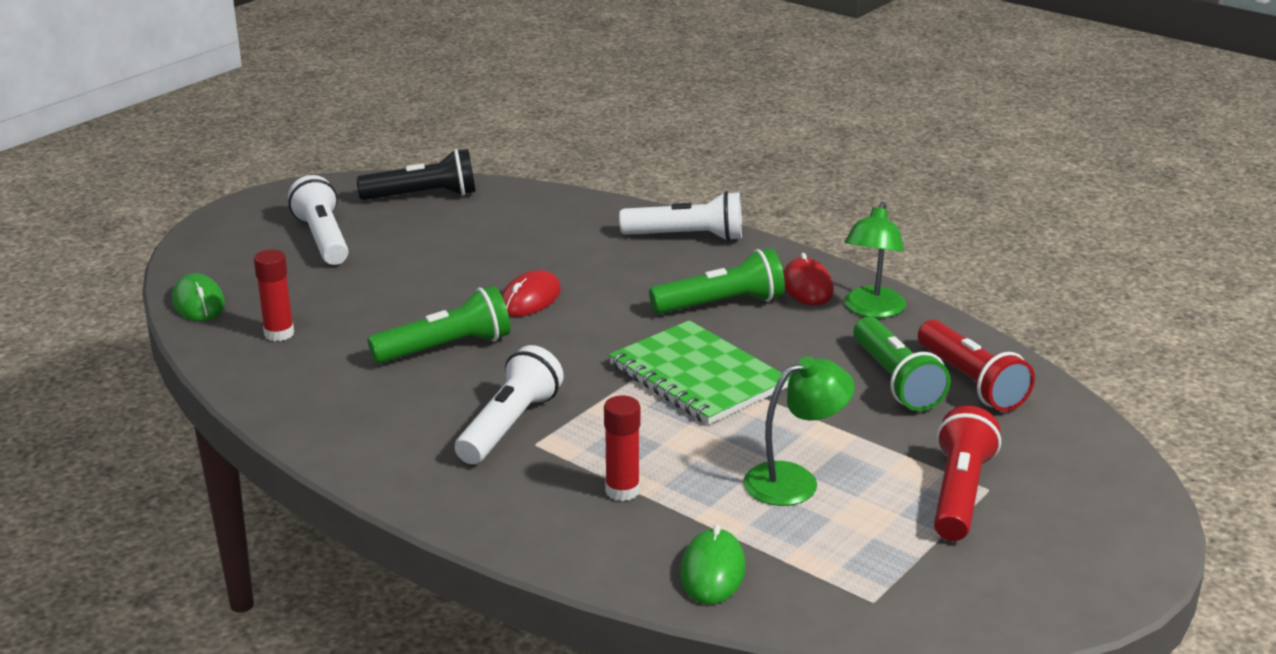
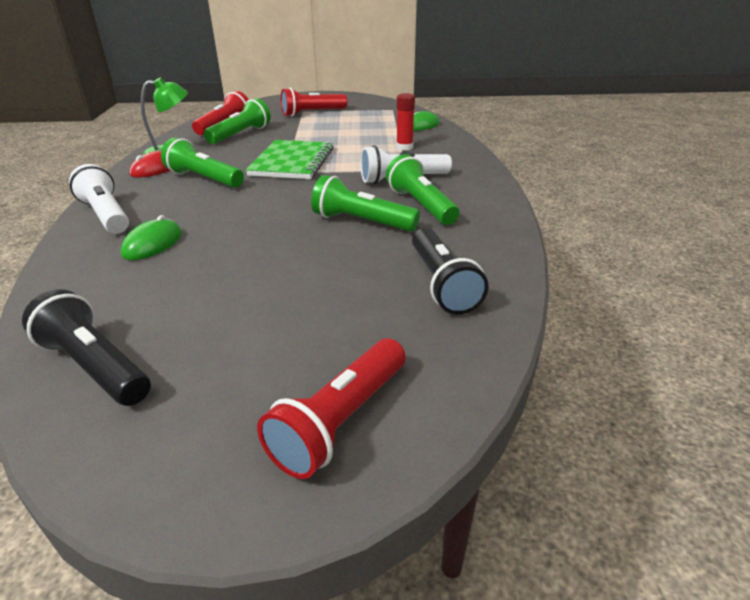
camera: 130 degrees left, 5 degrees up
(198, 302) = (470, 354): green mouse -> green mouse (153, 244)
(239, 244) = (341, 420): none -> red flashlight
(279, 334) = (442, 283): red glue stick -> black flashlight
(323, 239) = (266, 367): white flashlight -> none
(420, 399) = (421, 205): none -> green flashlight
(530, 299) = (263, 225): red mouse -> none
(795, 480) = (345, 130): green lamp -> none

